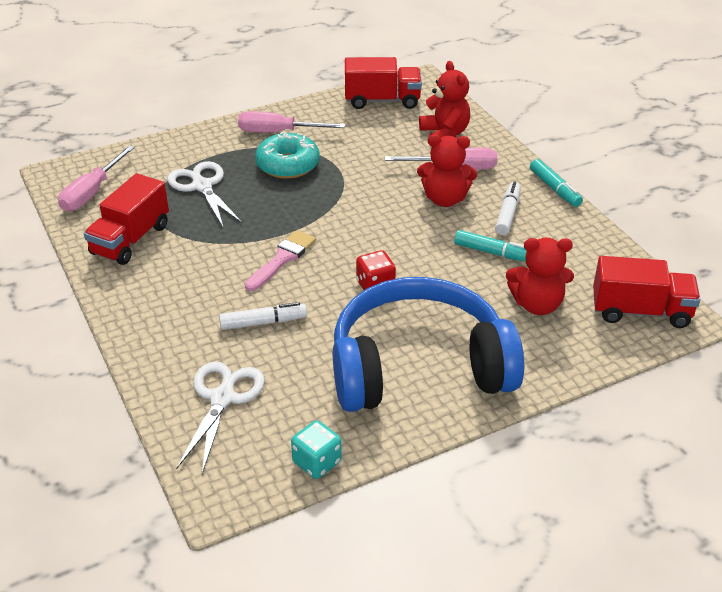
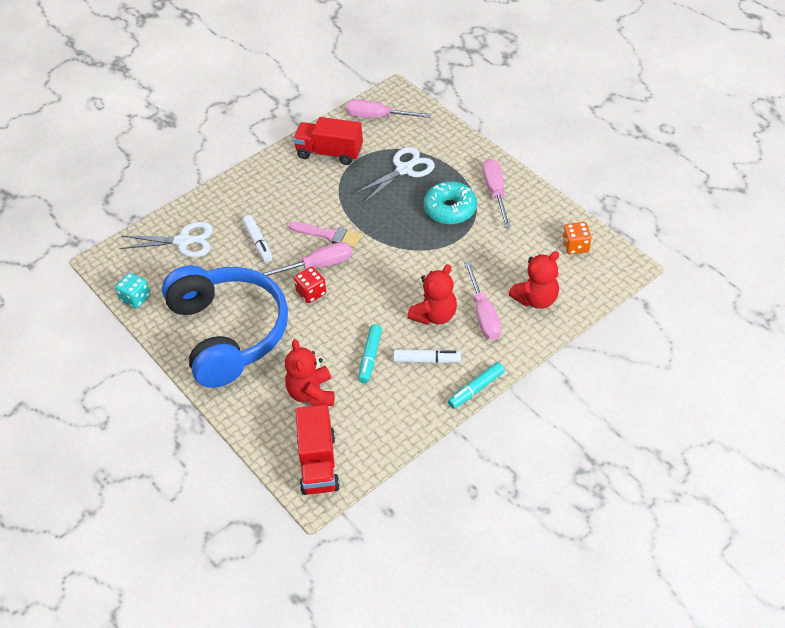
camera: 80 degrees right, 10 degrees up
(331, 275) = (317, 265): none -> pink screwdriver
(382, 101) = (575, 246): red truck -> orange dice
(445, 199) = (434, 315): red teddy bear -> red teddy bear turned 135 degrees counterclockwise

